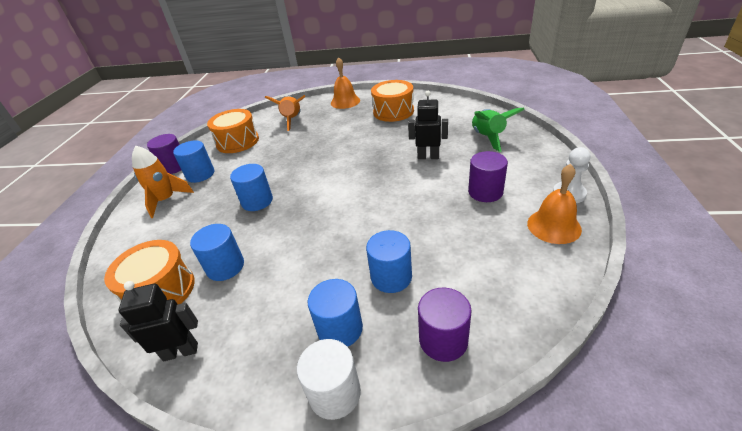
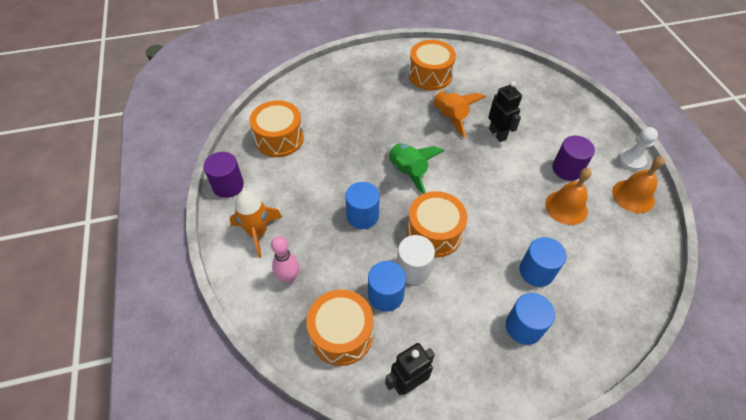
camera: 25 degrees left, 15 degrees up
(159, 236) = (289, 277): none -> pink bowling pin
(200, 174) = (270, 192): blue cylinder -> none
(292, 120) = (323, 98): orange rocket -> orange rocket (450, 117)
(310, 224) = (434, 233): none -> orange drum
(335, 393) = (550, 378): white cylinder -> white cylinder (413, 269)
(345, 101) = (367, 64): orange bell -> orange bell (566, 207)
(428, 157) = (497, 134): black robot -> black robot turned 75 degrees clockwise
(443, 340) = (601, 315): purple cylinder -> none
(488, 138) = (540, 103): green rocket -> green rocket (408, 172)

